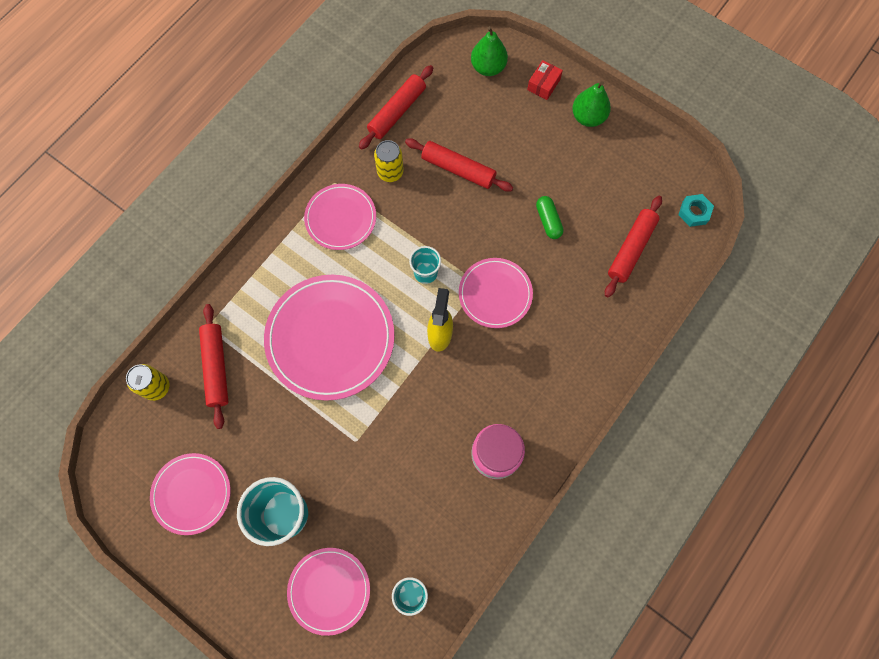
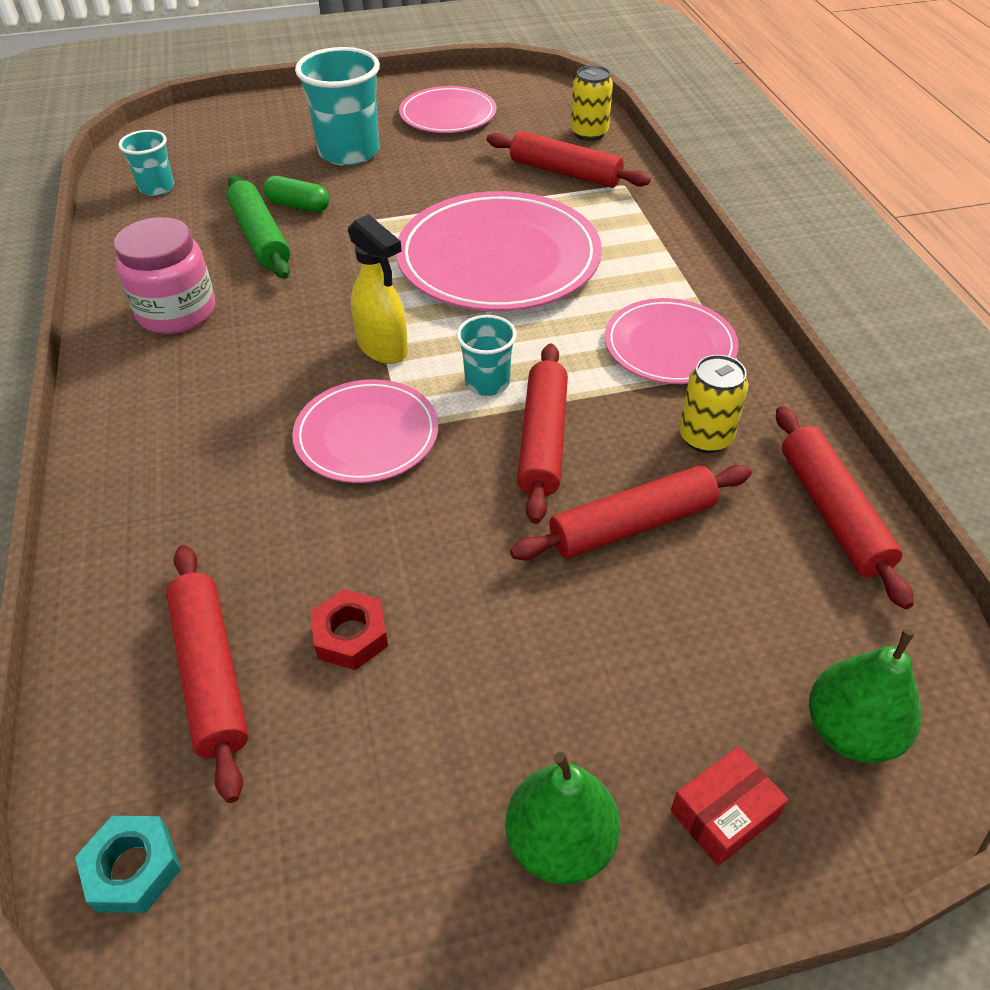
camera: 130 degrees right, 25 degrees down
(329, 590) = (242, 147): pink plate -> none
(407, 477) = (260, 237): none -> green rolling pin
(441, 227) = (543, 440): none -> red rolling pin
(543, 84) = (724, 814): red box -> red box turned 75 degrees clockwise
(548, 221) = (404, 585): green capsule -> green capsule (298, 206)
(581, 220) = (351, 635): none -> red nut

